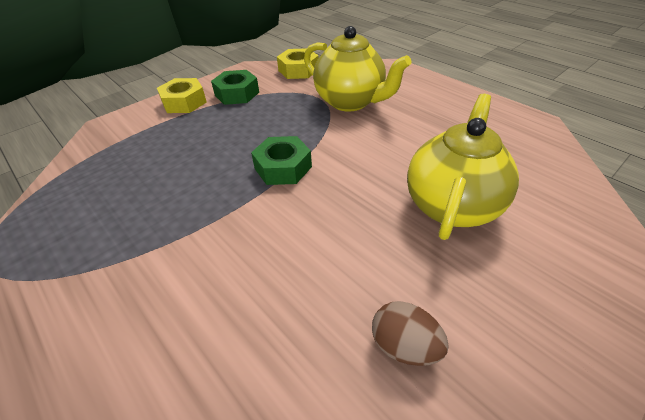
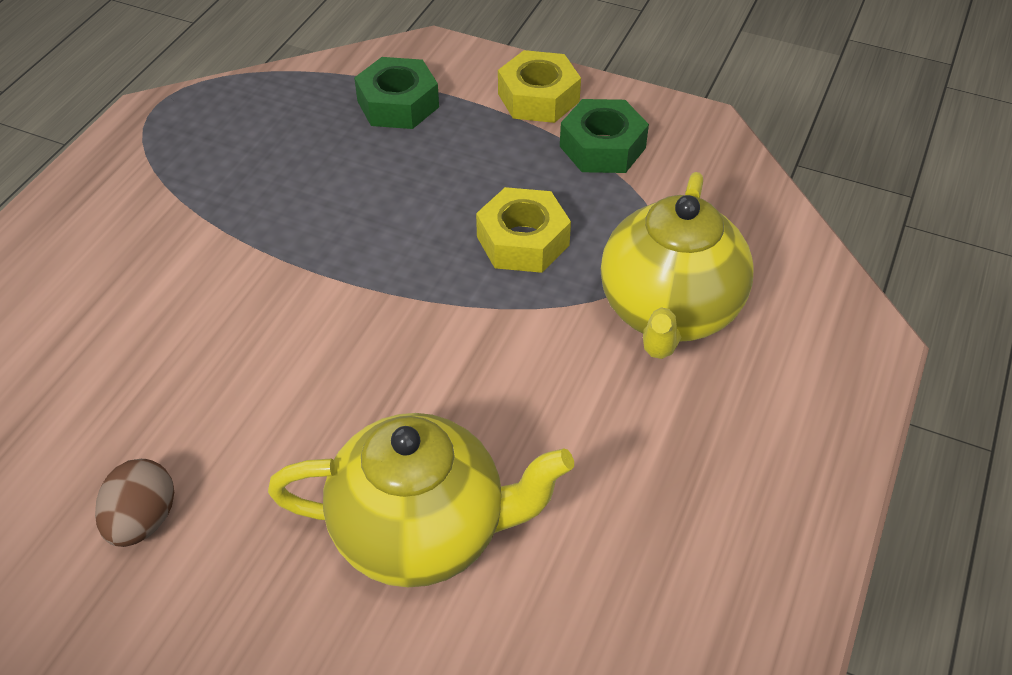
camera: 65 degrees right, 5 degrees up
(283, 167) = (423, 288): green nut -> green nut (398, 104)
(298, 70) = (744, 195): yellow nut -> yellow nut (523, 241)

